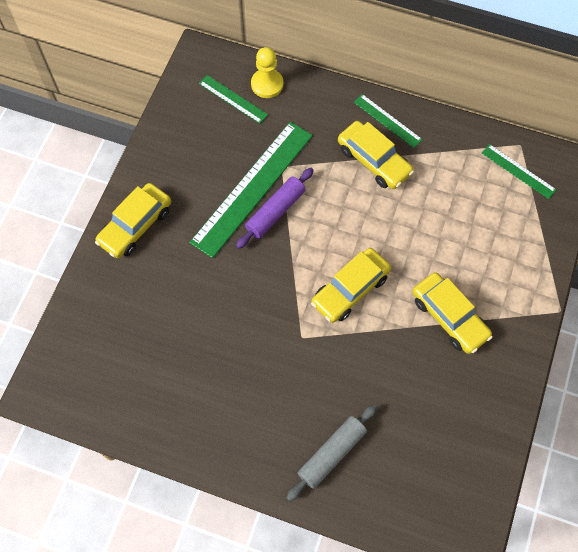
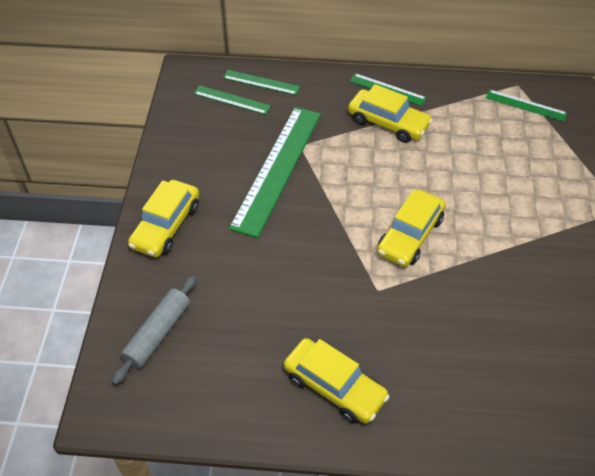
camera: 15 degrees left, 15 degrees down
(267, 84) = (261, 82): yellow pawn -> green ruler
(275, 212) = (308, 184): purple rolling pin -> none
(332, 454) = (454, 395): grey rolling pin -> grey rolling pin (158, 334)
(449, 317) = (518, 238): yellow car -> yellow car (334, 387)

